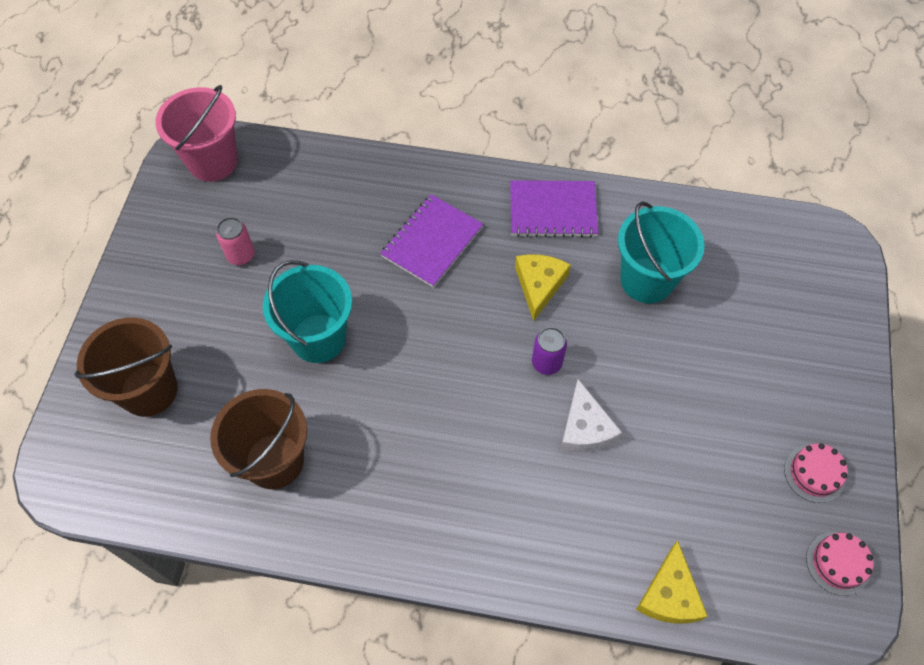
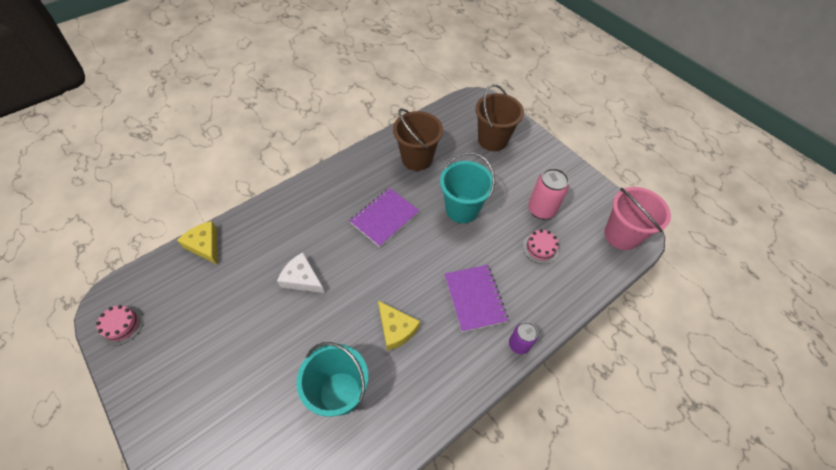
camera: 130 degrees right, 5 degrees down
(241, 255) = (541, 210): pink can -> pink can, size x1.57
(546, 363) = (350, 292): purple can -> purple can (519, 344)
(553, 210) = (438, 385): purple notebook -> purple notebook (384, 218)
(814, 473) = (158, 362): pink cake -> pink cake (540, 248)

